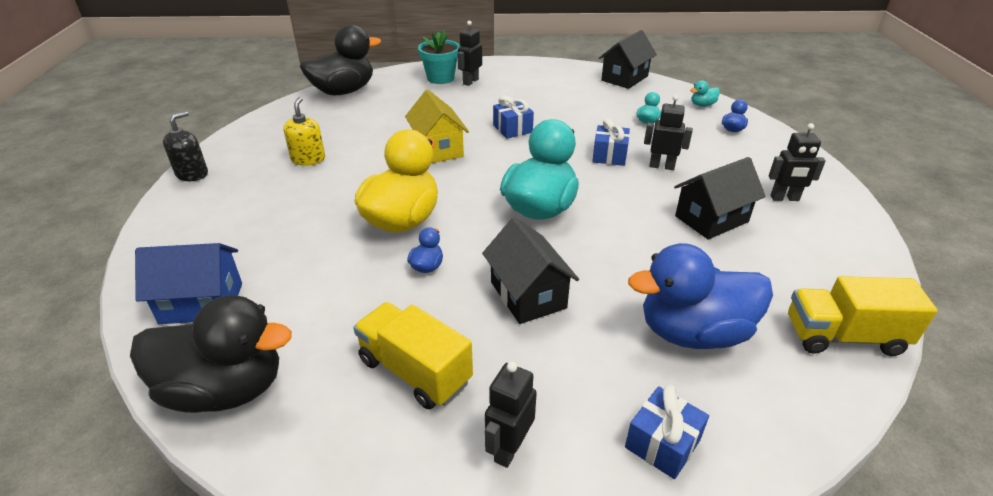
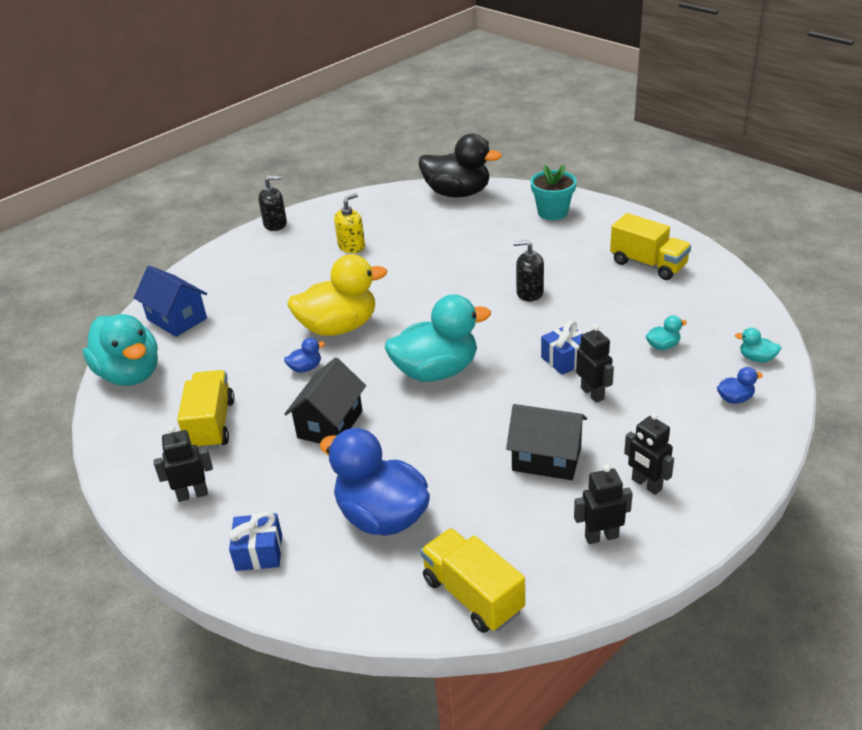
camera: 50 degrees right, 0 degrees up
(225, 389) = (130, 374): black duck -> turquoise duck
(438, 149) = (445, 282): yellow house -> none
(470, 81) = (572, 227): black robot -> black robot (601, 536)
(512, 129) = (529, 293): blue gift -> black soap dispenser
(556, 83) = (648, 264): none -> yellow truck
(624, 78) = (730, 289): black house -> none

